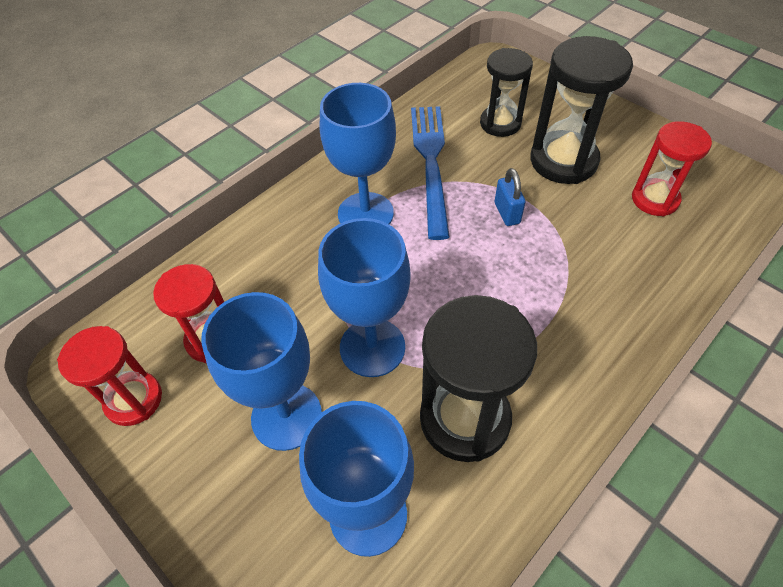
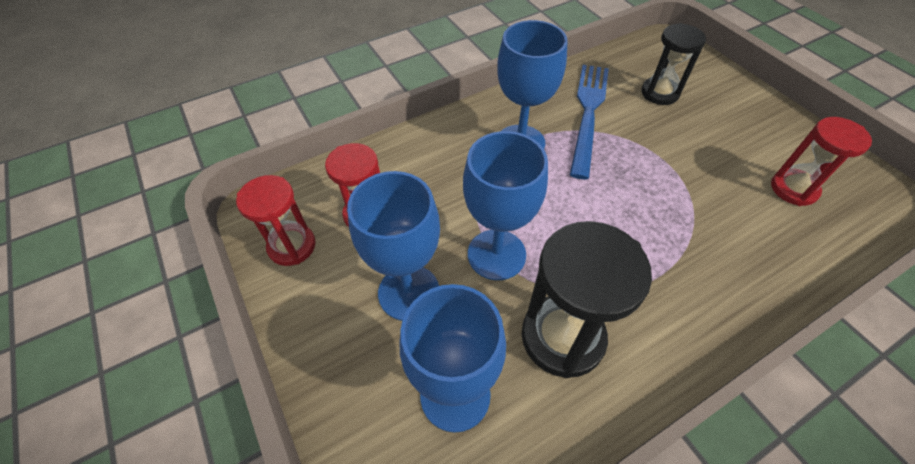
camera: 15 degrees right, 0 degrees up
(507, 213) = (646, 170): blue padlock -> none
(563, 161) = (711, 136): black hourglass -> none

